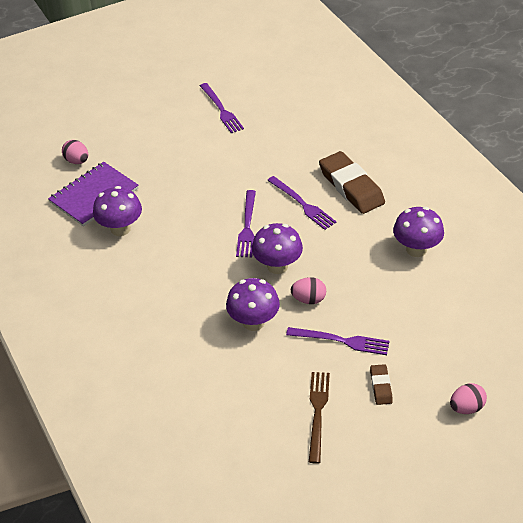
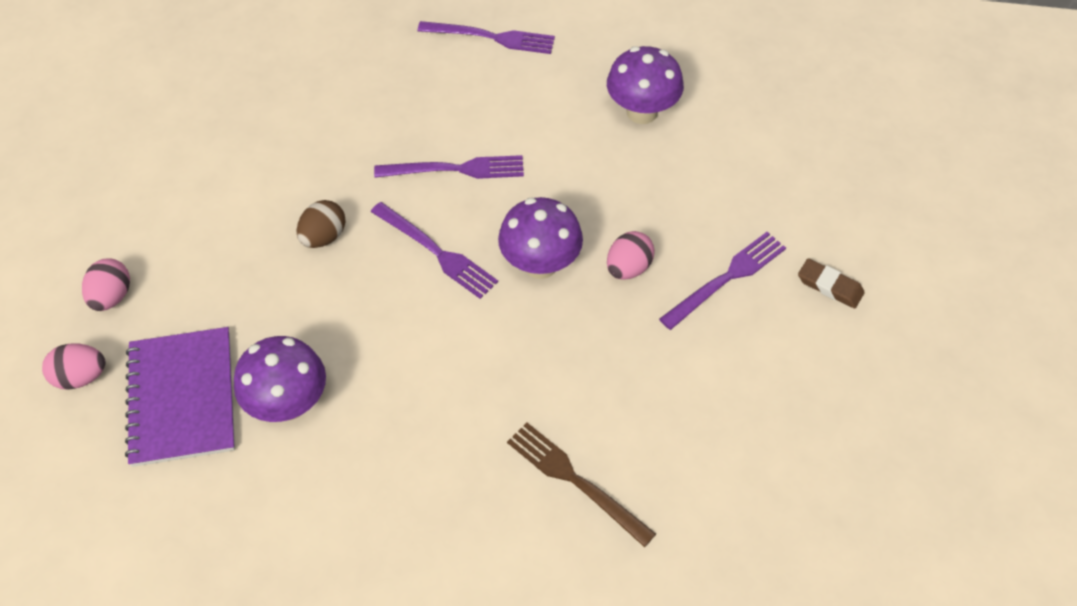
camera: 55 degrees left, 10 degrees up
(217, 185) = (323, 237): none -> brown egg
(221, 110) = (178, 141): purple fork -> purple fork (491, 37)
(253, 322) = (616, 351): purple mushroom -> none
(318, 413) = (823, 377): brown fork -> brown fork (576, 481)
(351, 187) = (475, 103): brown eraser -> none
(466, 407) = (922, 227): pink egg -> pink egg (112, 297)

